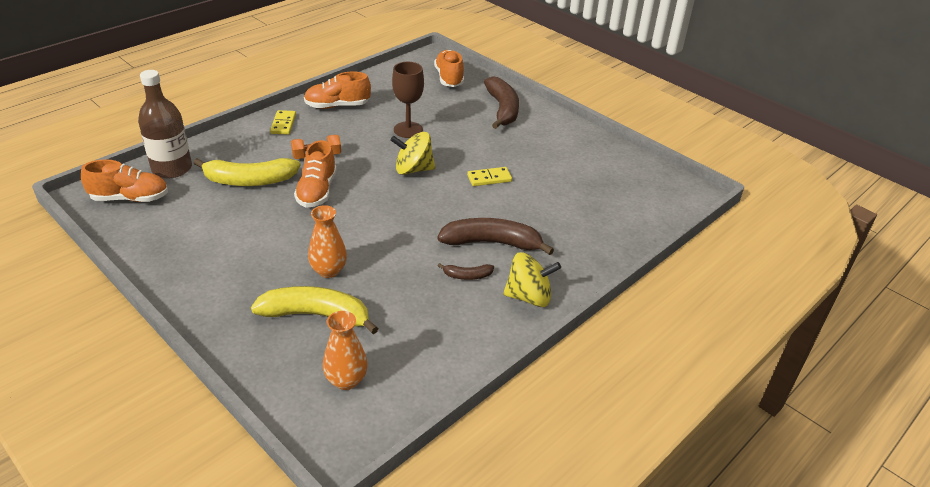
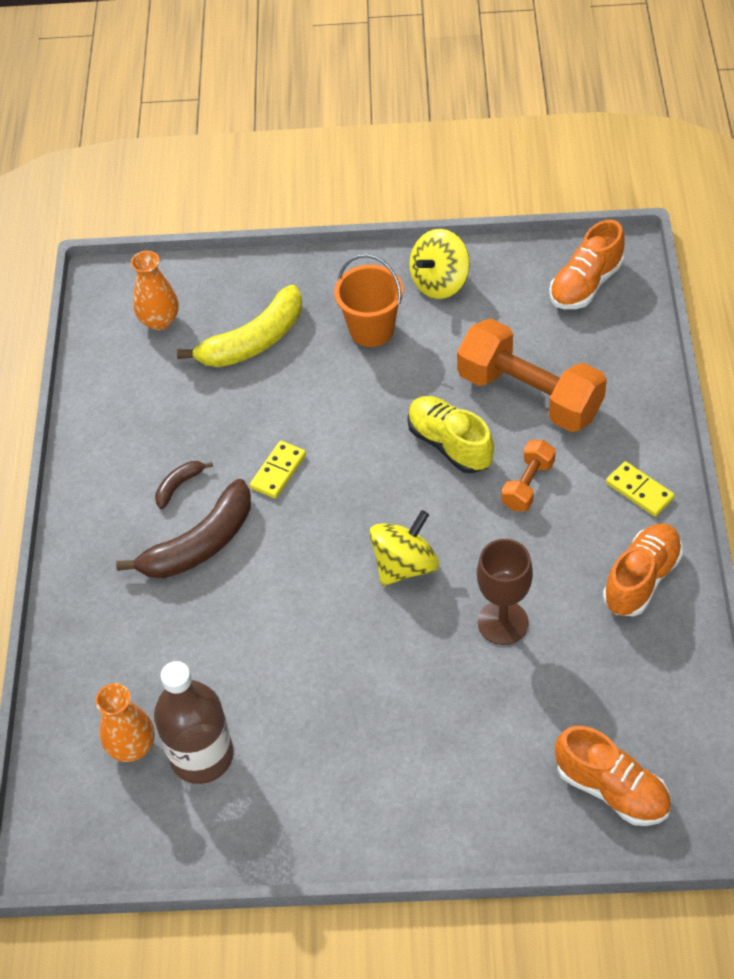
camera: 140 degrees right, 15 degrees up
(172, 168) = (620, 339): brown bottle -> brown bottle (202, 756)
(249, 181) = (529, 395): yellow banana -> orange dumbbell
(252, 265) = (371, 329): none -> orange bucket
(317, 191) = (449, 444): orange shoe -> yellow shoe
(329, 271) = (304, 381): orange vase -> orange vase (132, 747)
(489, 178) = (309, 633): yellow domino -> yellow domino (278, 471)
(502, 109) = (452, 789): brown banana -> none
(529, 297) = (98, 514): yellow spinning top -> yellow spinning top (439, 282)

